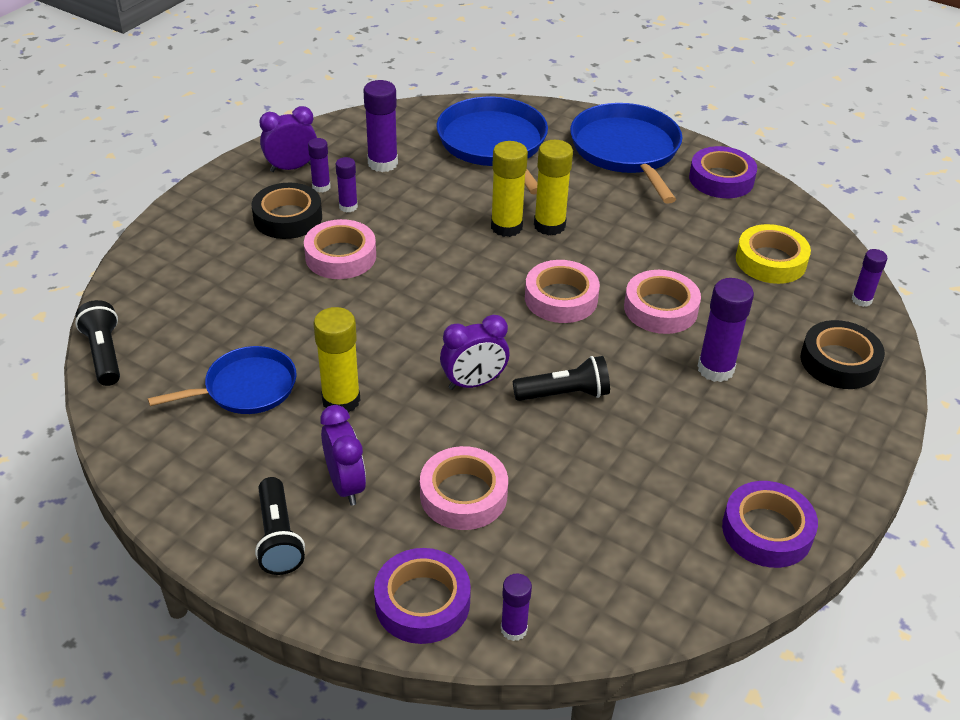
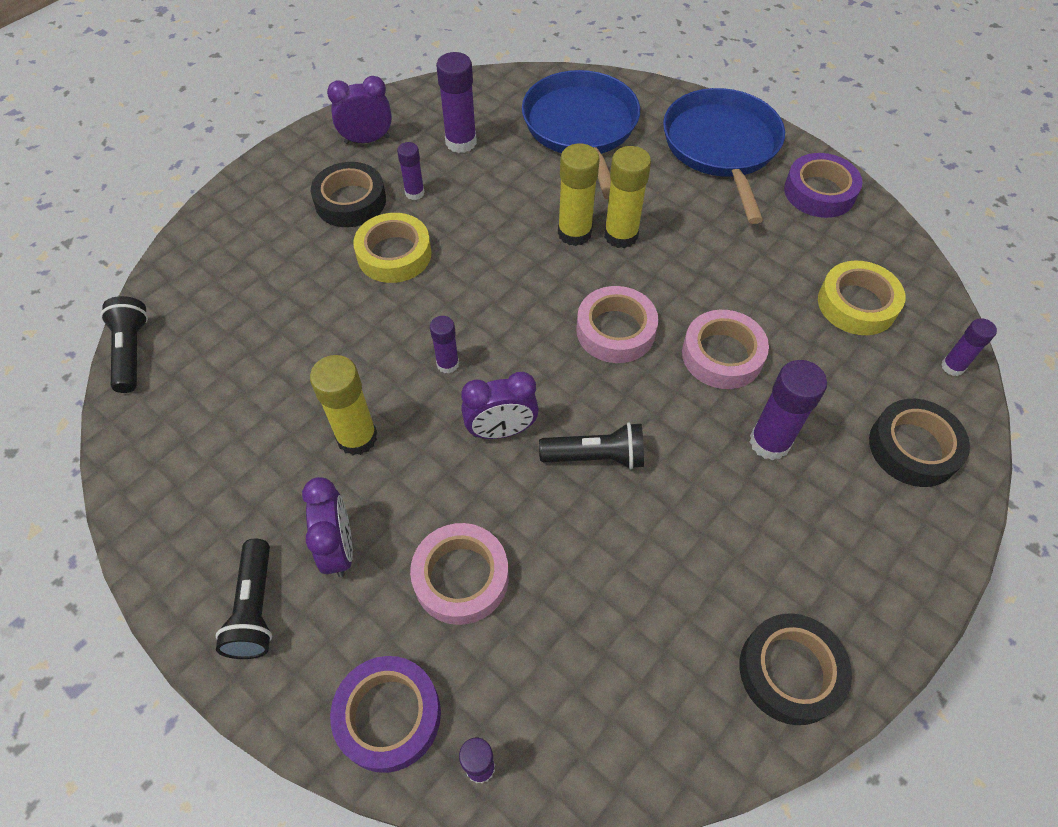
camera: 10 degrees right, 15 degrees up
(246, 388) = (263, 410): blue pan -> none
(321, 187) = (392, 166): purple glue stick -> purple glue stick (447, 364)
(340, 256) = (394, 254): pink tape -> yellow tape
(767, 531) = (790, 671): purple tape -> black tape

